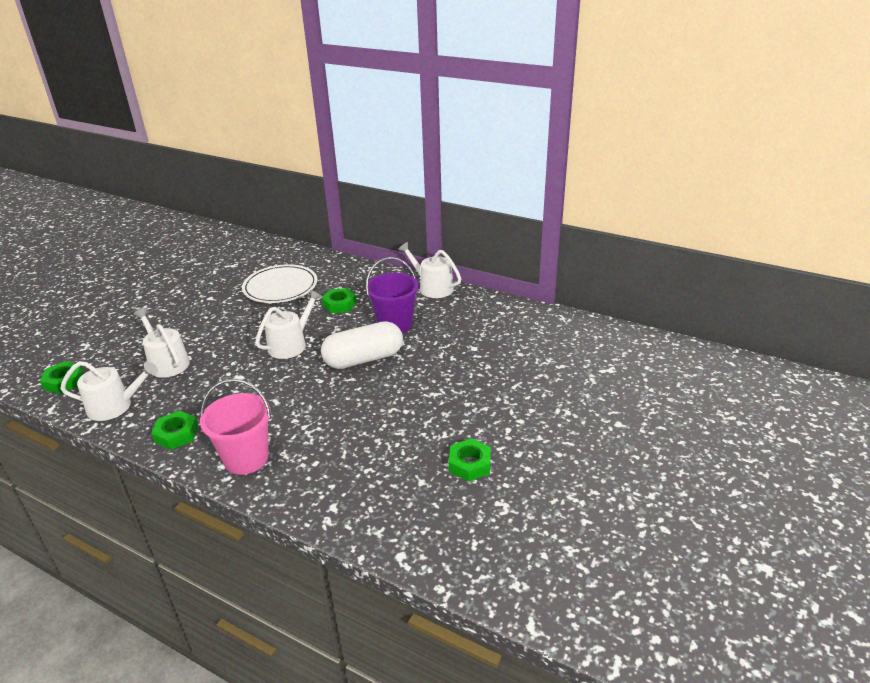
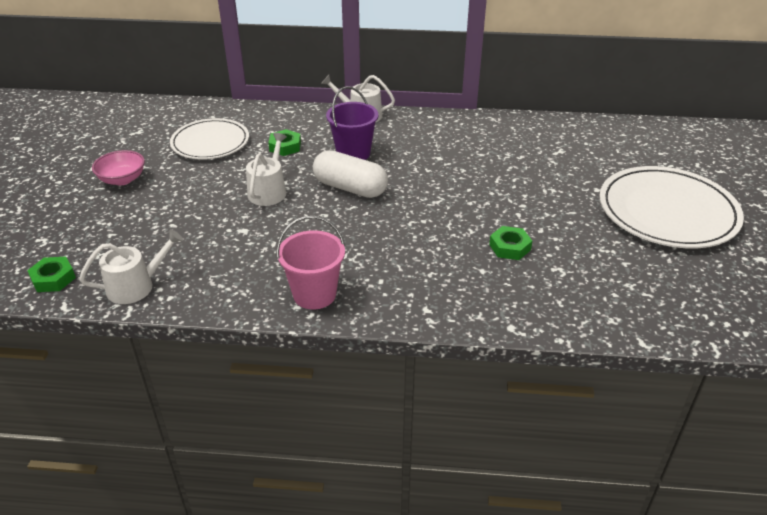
camera: 25 degrees left, 5 degrees up
(167, 363) = (154, 235): white watering can -> none
(176, 434) = (226, 293): green nut -> none
(185, 306) = (122, 179): none -> pink bowl
(364, 359) = (350, 188): white capsule -> white capsule turned 75 degrees clockwise
(685, 473) = (667, 211): none -> white plate

